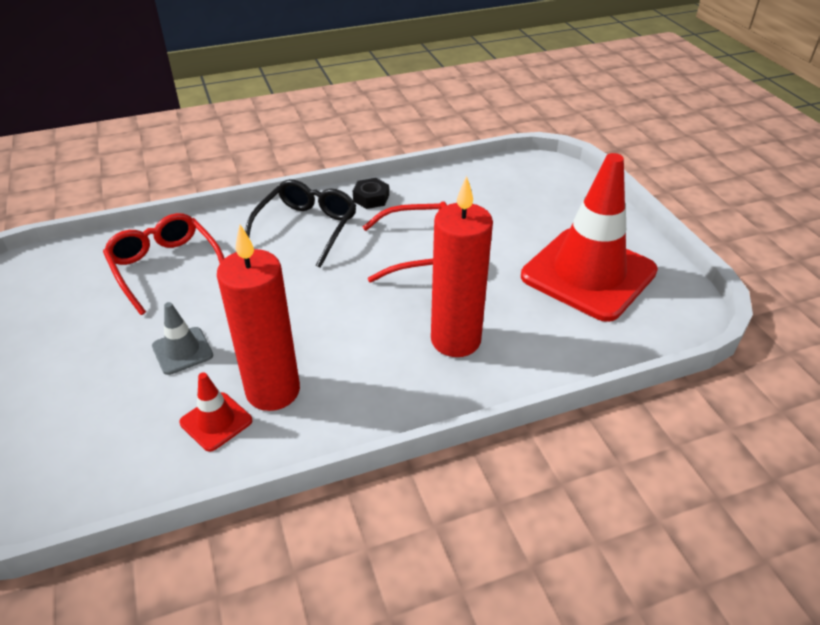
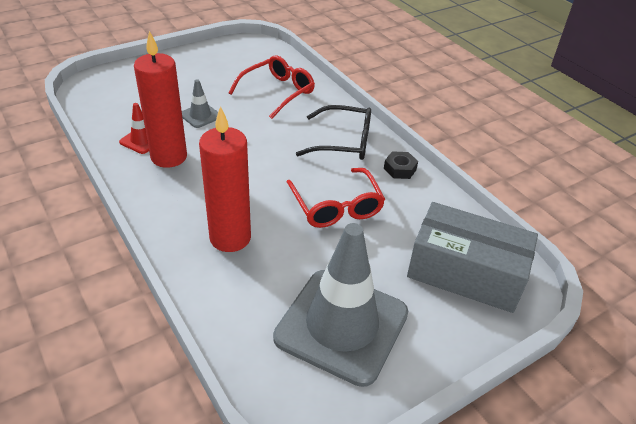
camera: 75 degrees right, 0 degrees up
(528, 191) = (465, 272): none -> grey box
(588, 274) = (341, 325): red traffic cone -> grey traffic cone

